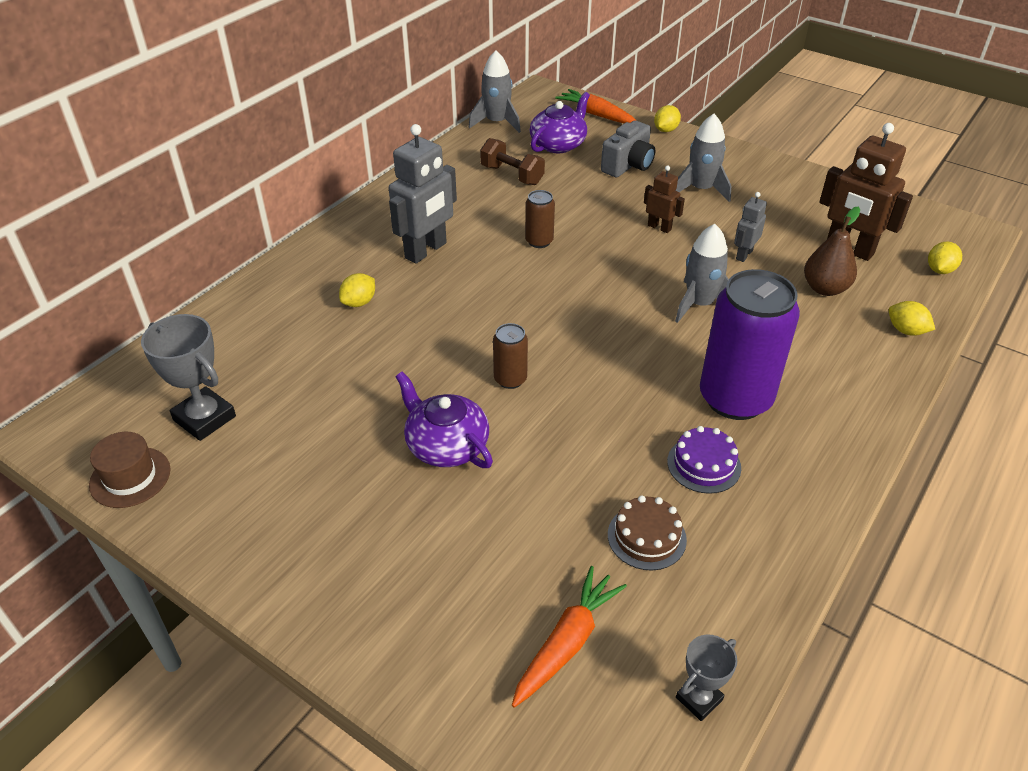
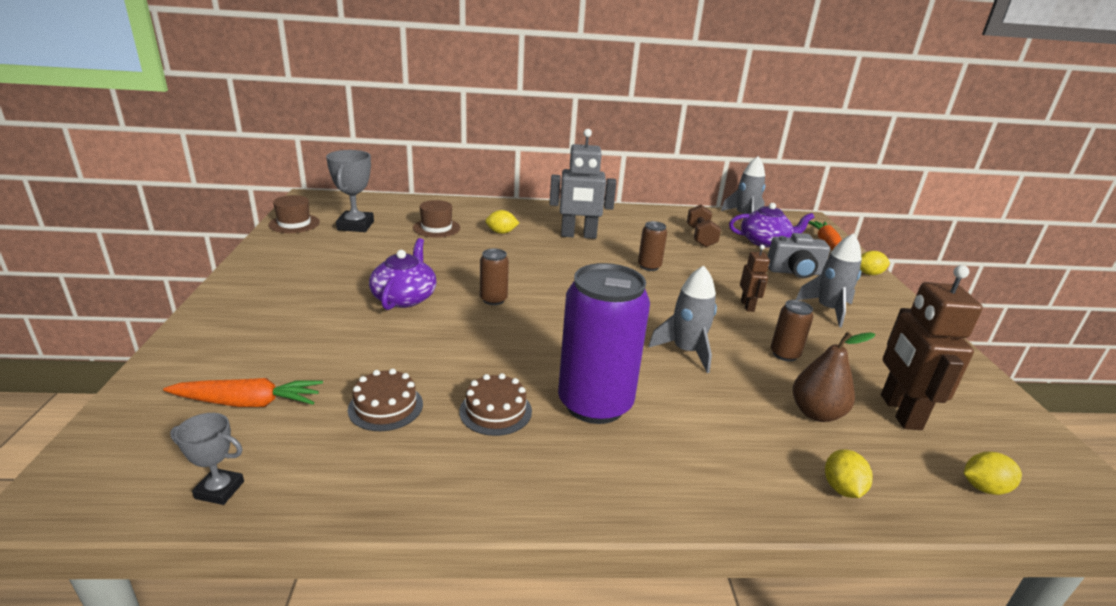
camera: 50 degrees right, 15 degrees down
(290, 349) = (436, 228): none -> brown hat
(704, 464) = (495, 411): purple cake -> brown cake
(744, 254) = (784, 354): grey robot -> brown can

